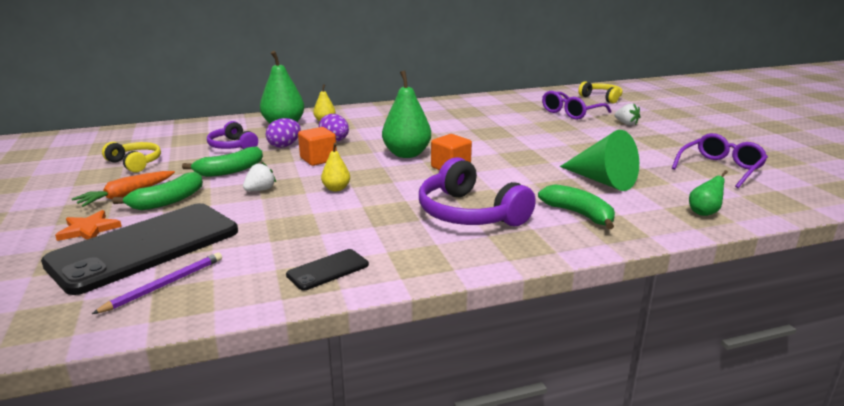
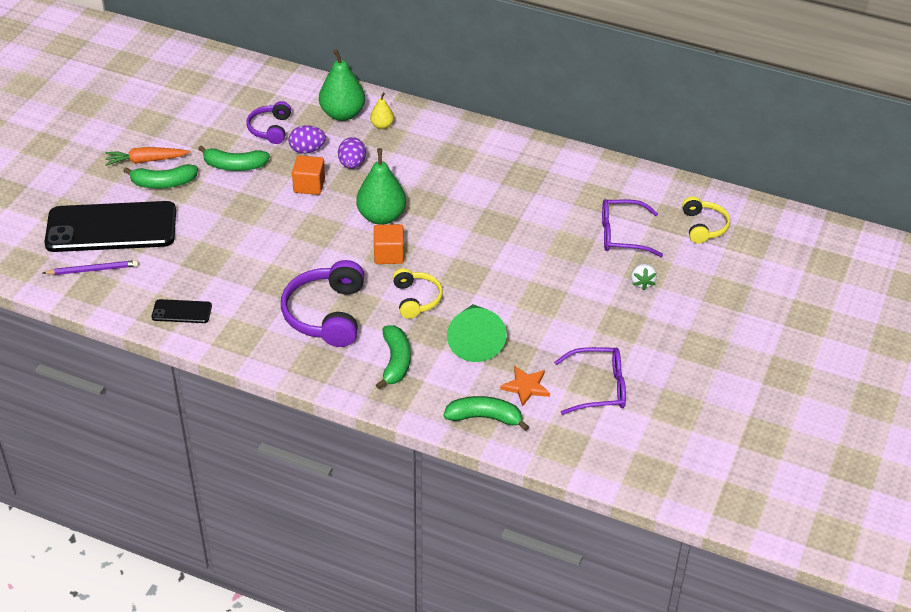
camera: 40 degrees right, 20 degrees up
(89, 229) = (97, 190): orange star -> orange star (526, 387)
(135, 163) = (184, 118): yellow headphones -> yellow headphones (416, 299)
(260, 190) = (229, 204): white strawberry -> none
(336, 189) = (278, 232): yellow pear -> none
(704, 212) = (484, 417): green pear -> green banana

